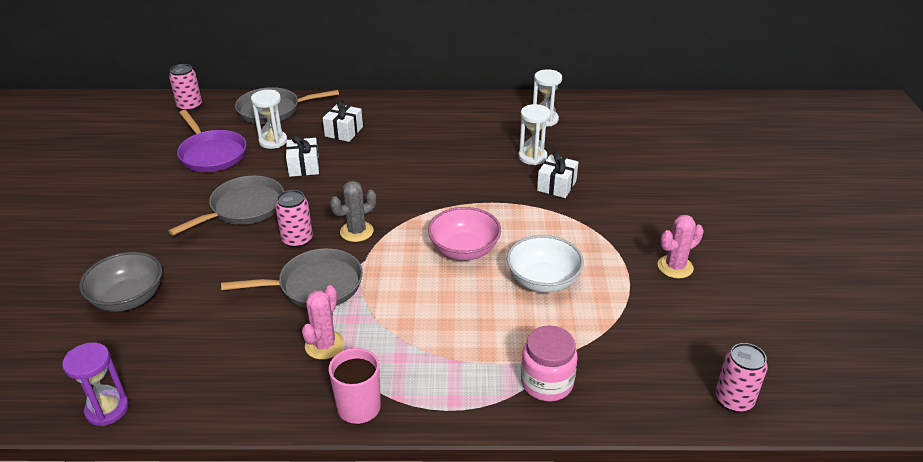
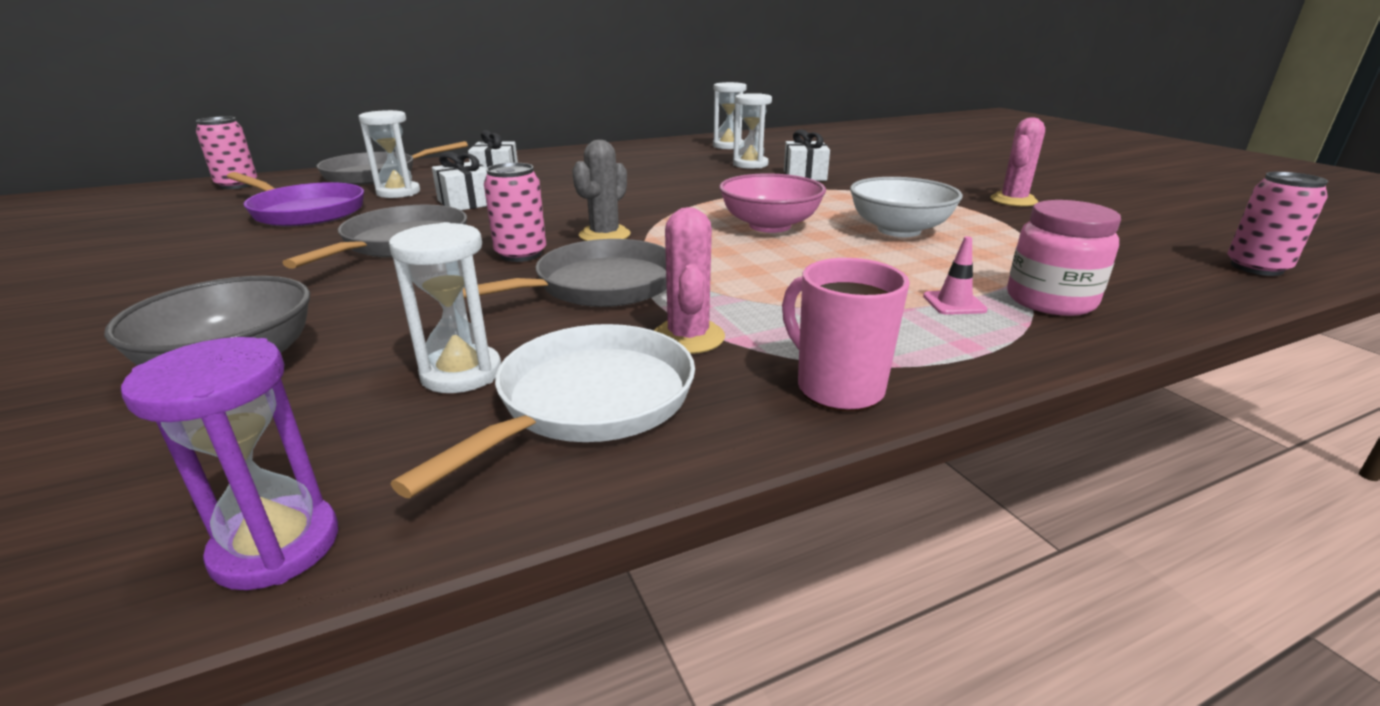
camera: 25 degrees left, 10 degrees down
(211, 336) = (461, 373): none -> white hourglass
(248, 375) = (588, 402): none -> white pan
(488, 365) = (954, 303): none -> pink traffic cone

